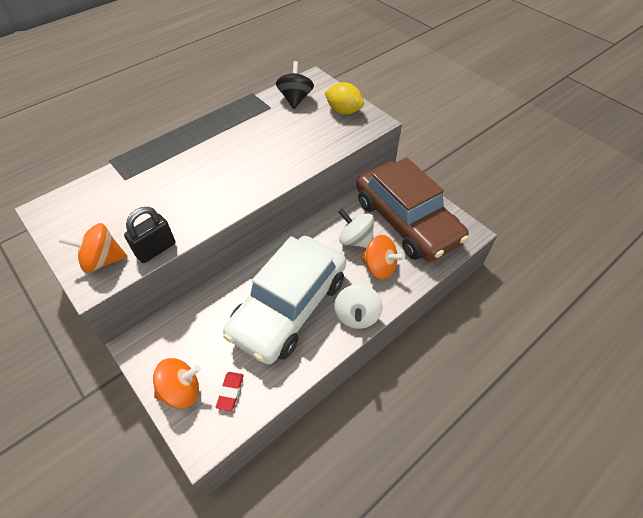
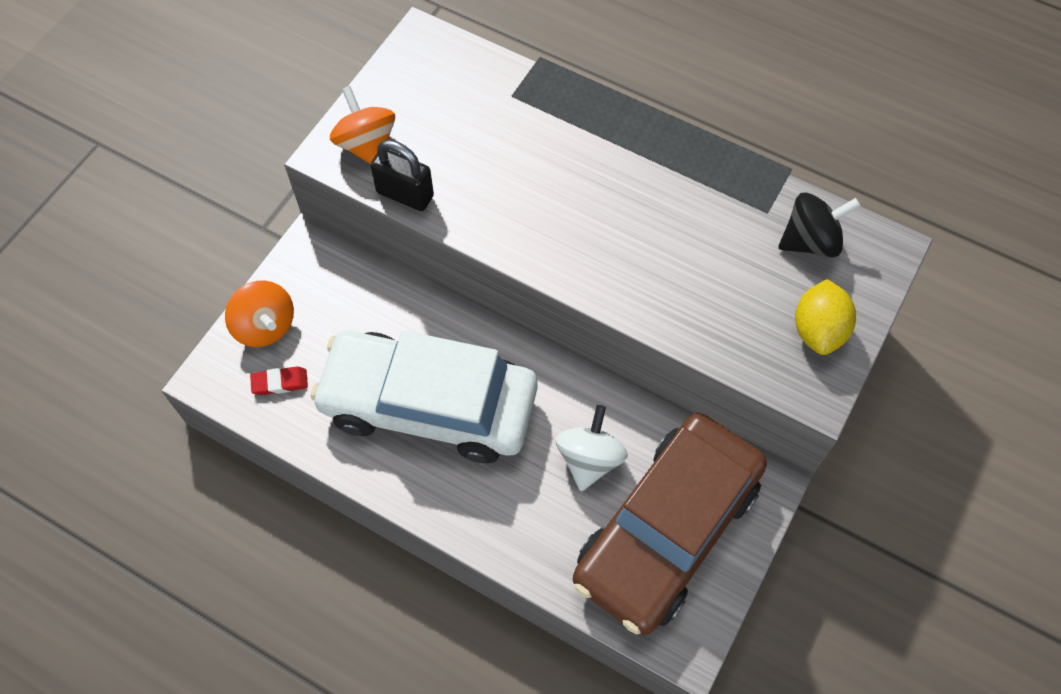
camera: 70 degrees right, 10 degrees up
(357, 315) = (445, 504): white spinning top -> none
(379, 267) = (548, 512): orange spinning top -> none

